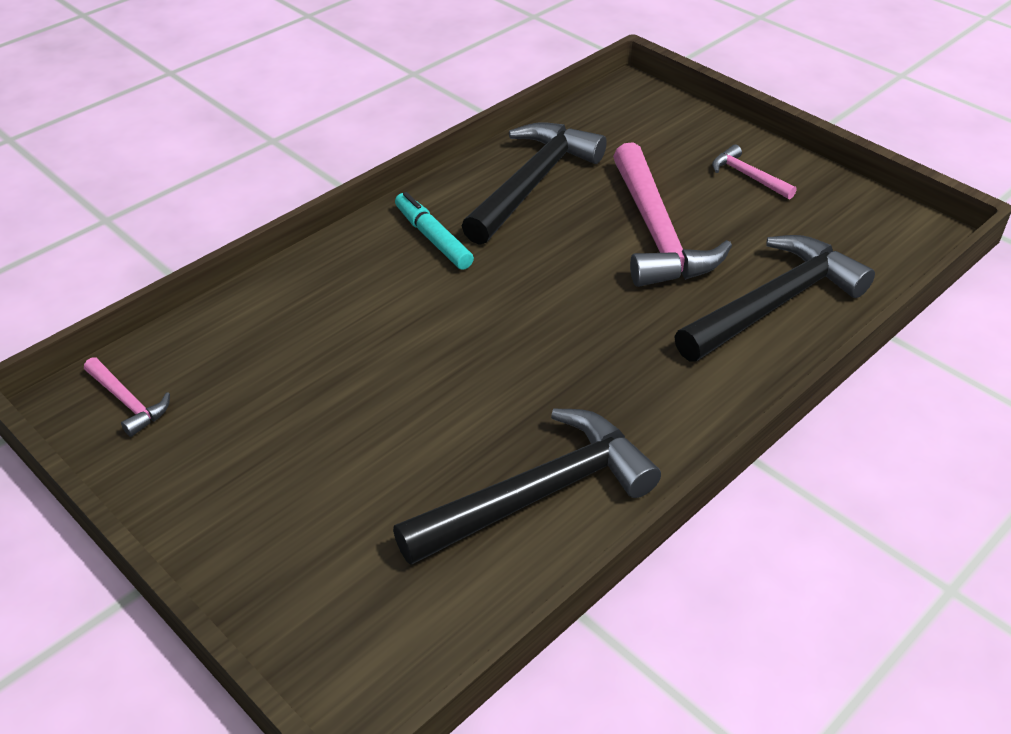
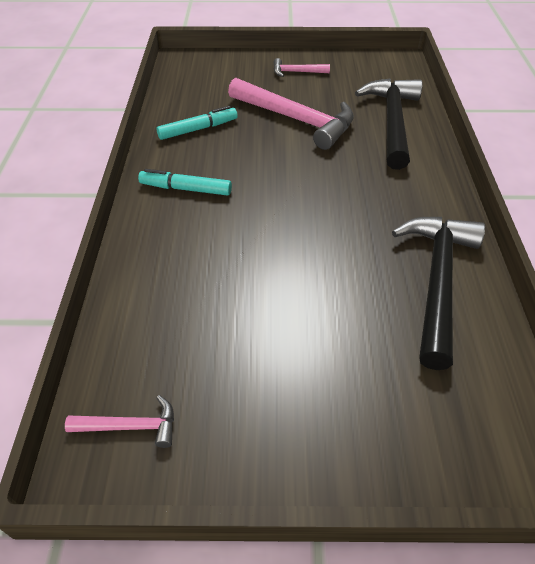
camera: 45 degrees left, 5 degrees up
(533, 183) = (198, 129): black hammer -> turquoise marker

